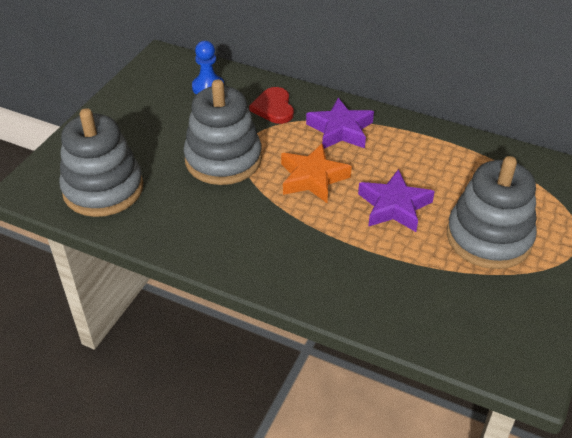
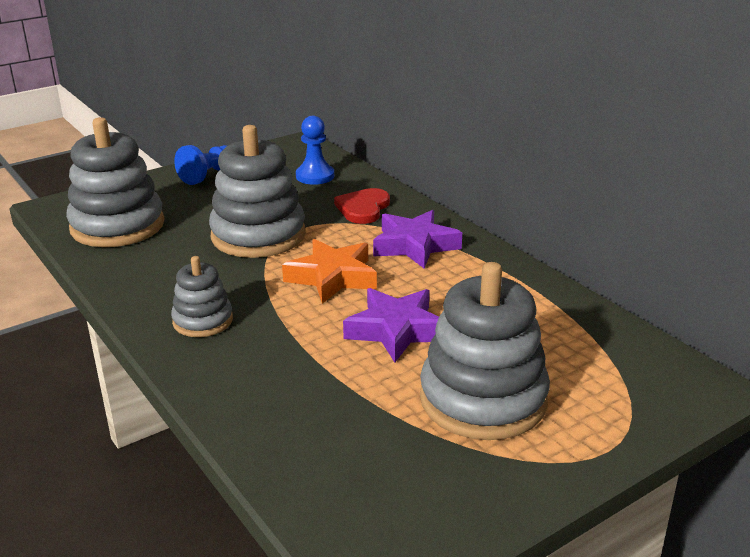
camera: 30 degrees right, 15 degrees down
(122, 113) = (208, 175): none -> blue pawn
(262, 249) = (203, 321): none -> grey stacking toy

